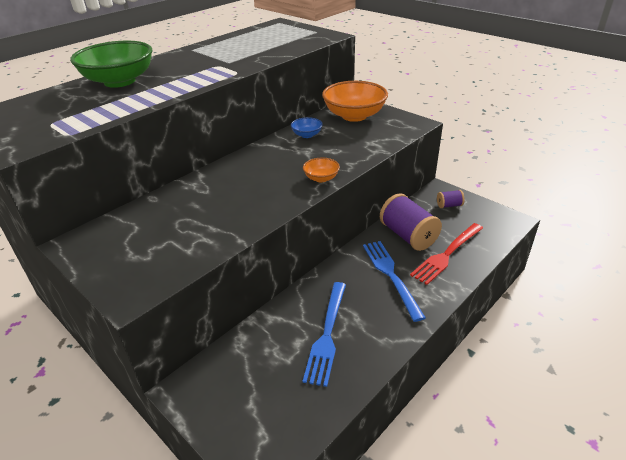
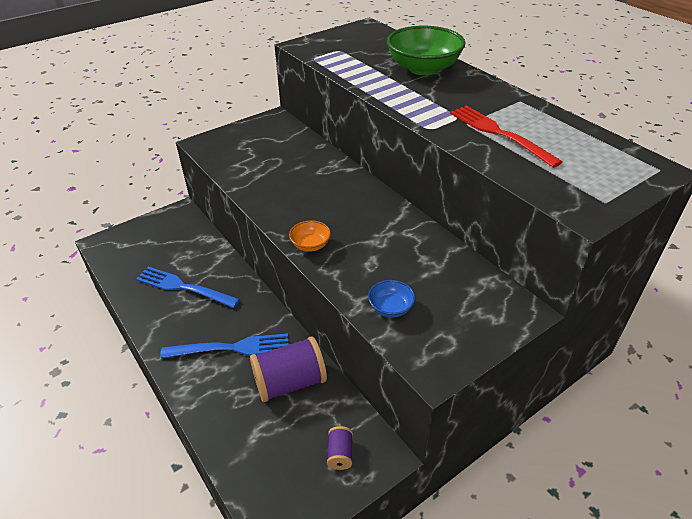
camera: 100 degrees right, 5 degrees up
(307, 135) = (419, 246): blue bowl -> blue bowl (390, 308)
(354, 116) = (472, 300): orange bowl -> none
(447, 254) = (241, 412): red fork -> red fork (499, 134)

